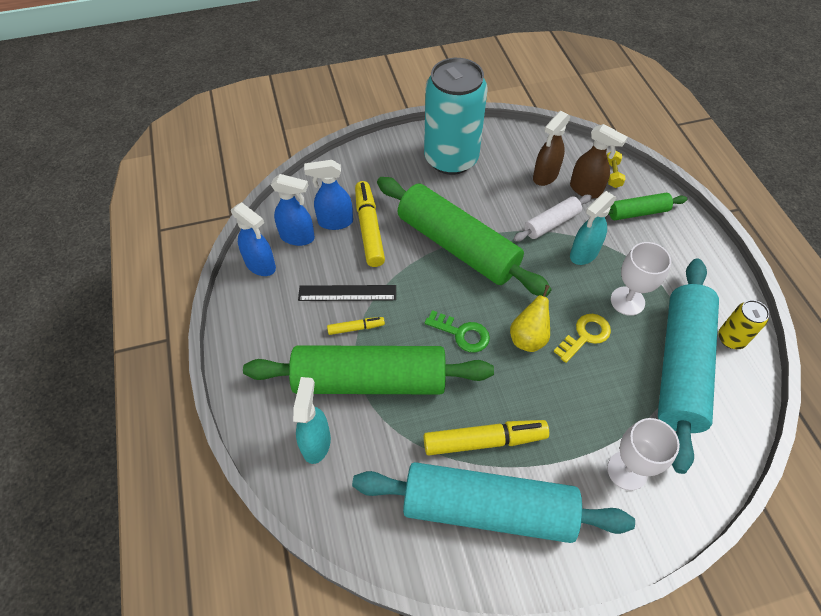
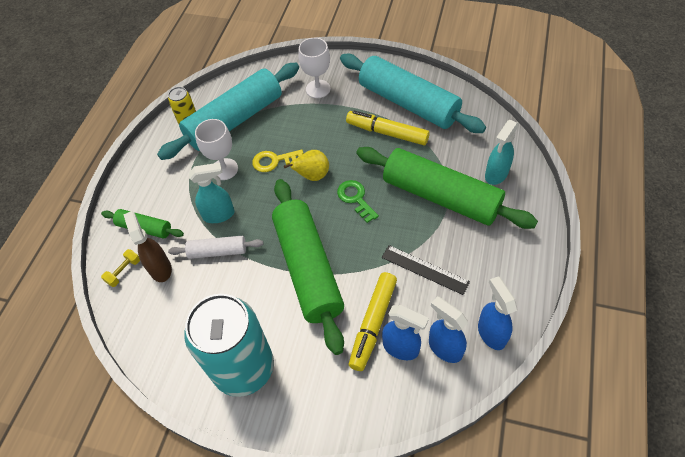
camera: 145 degrees left, 0 degrees up
(356, 328) = (432, 237): yellow marker -> none
(545, 176) = (179, 300): brown spray bottle -> none

